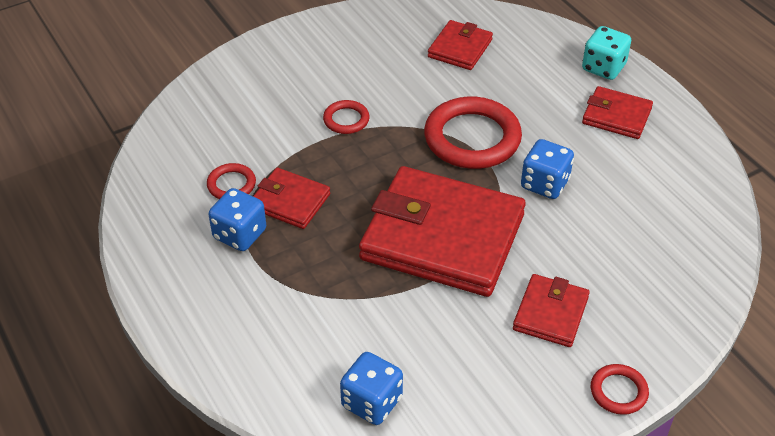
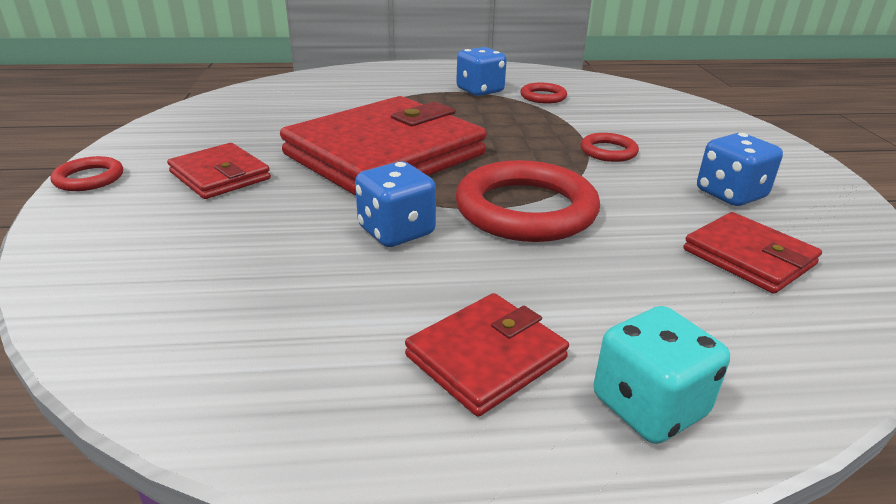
camera: 115 degrees right, 15 degrees down
(290, 201) = (502, 110): red wallet -> none
(372, 402) = (261, 97): blue dice -> blue dice (730, 194)

